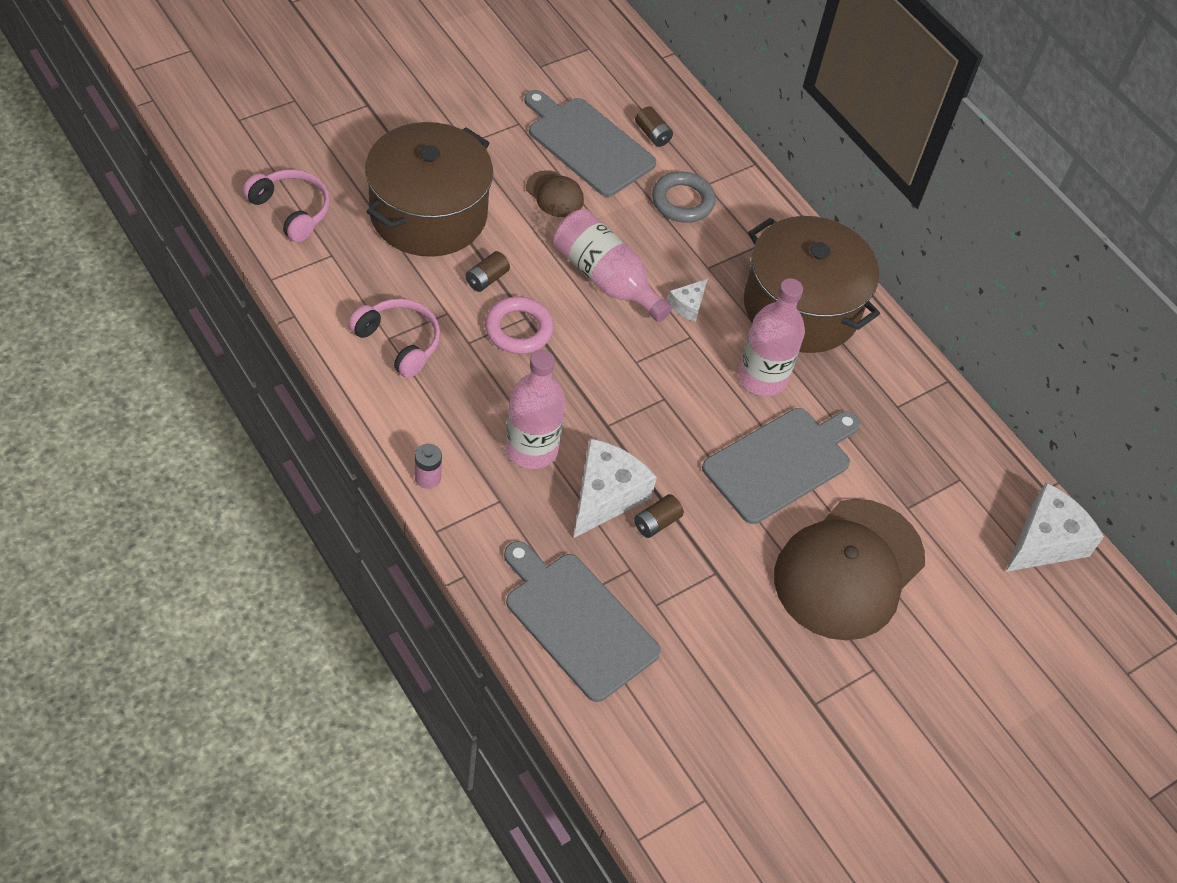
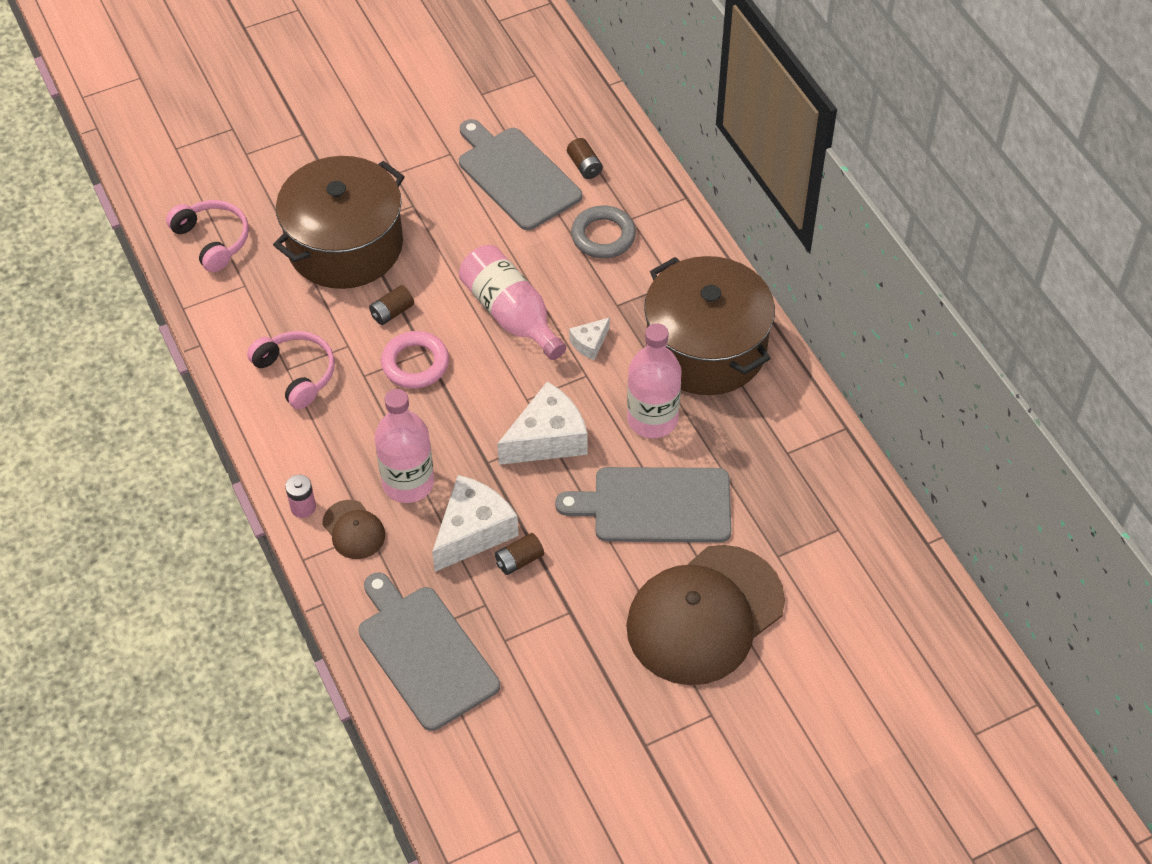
camera: 15 degrees right, 0 degrees up
(554, 194) = (474, 227): brown cap -> brown cap (353, 530)
(781, 462) = (655, 505): grey cutting board -> grey cutting board turned 150 degrees counterclockwise
(1045, 541) = (915, 596): white cheese -> white cheese (547, 439)

